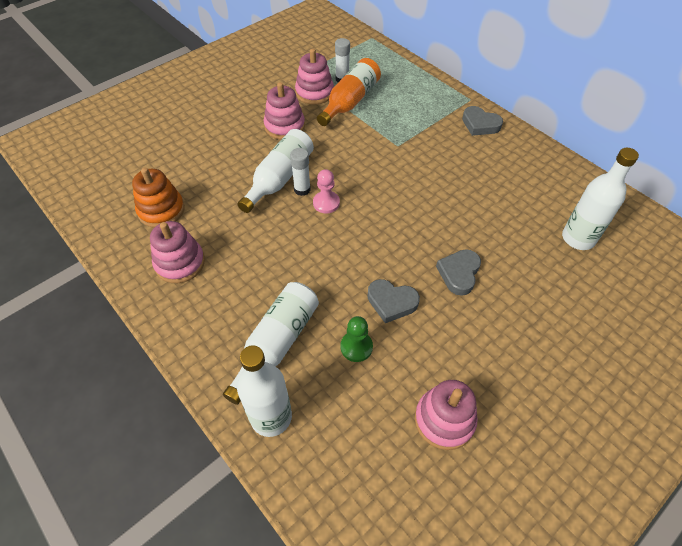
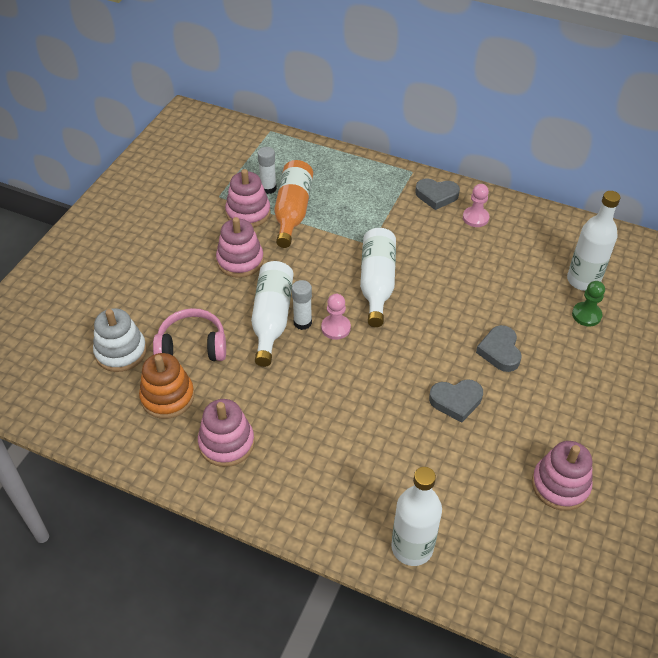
camera: 25 degrees left, 5 degrees down
(152, 164) = (121, 352): none -> white stacking toy
(205, 178) = (192, 346): none -> pink headphones
(276, 344) = (374, 481): white bottle -> white bottle (377, 283)
(356, 347) = (449, 454): green pawn -> green pawn (586, 315)
(505, 152) = (475, 218): none -> pink pawn

